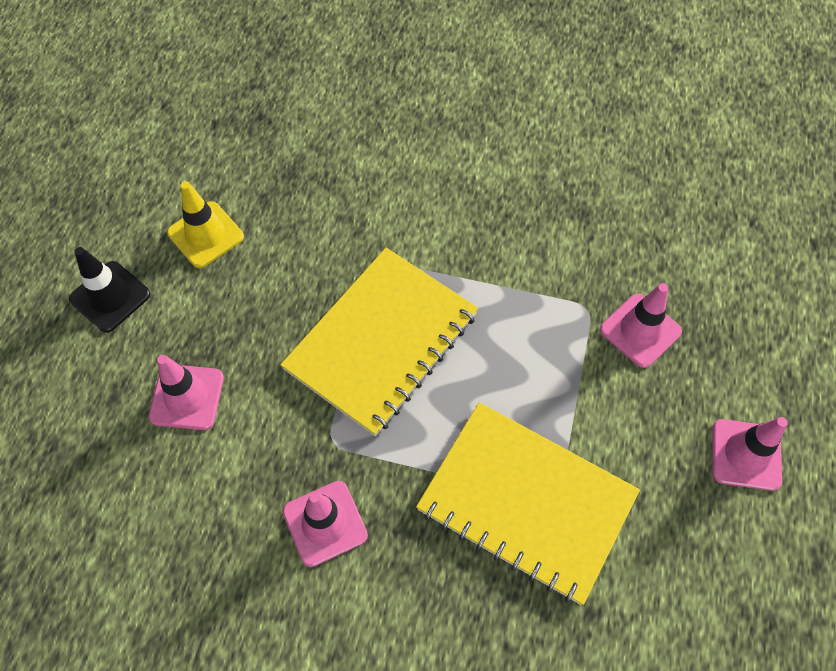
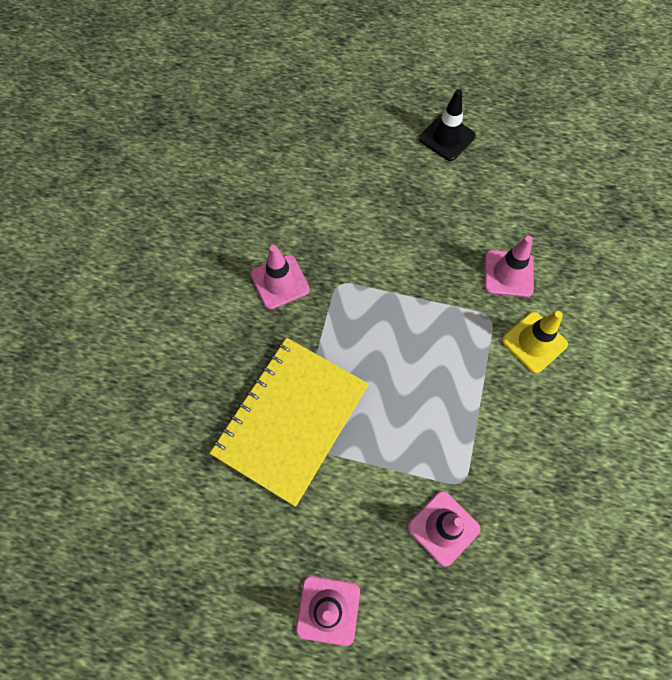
camera: 90 degrees right, 5 degrees up
(187, 397) = (371, 191): pink traffic cone -> pink traffic cone (508, 273)
(205, 235) = (504, 190): yellow traffic cone -> yellow traffic cone (534, 342)
(381, 342) = (421, 316): yellow notebook -> none

